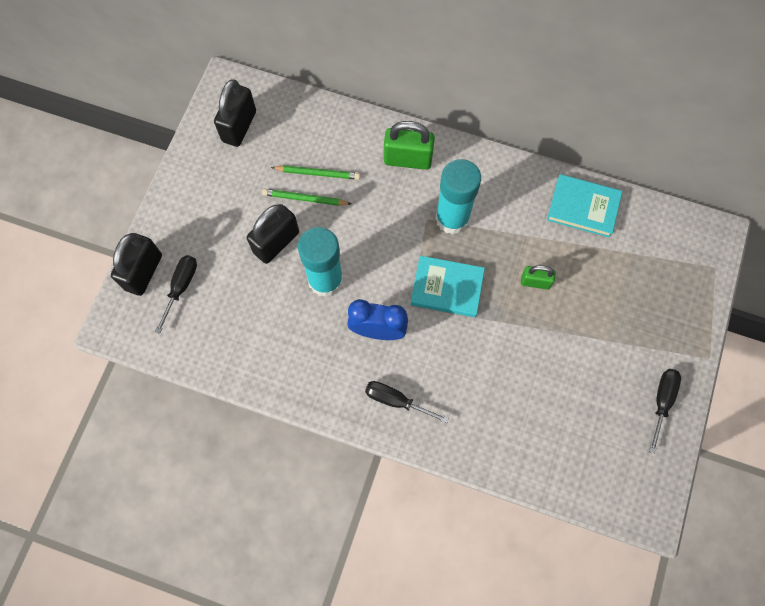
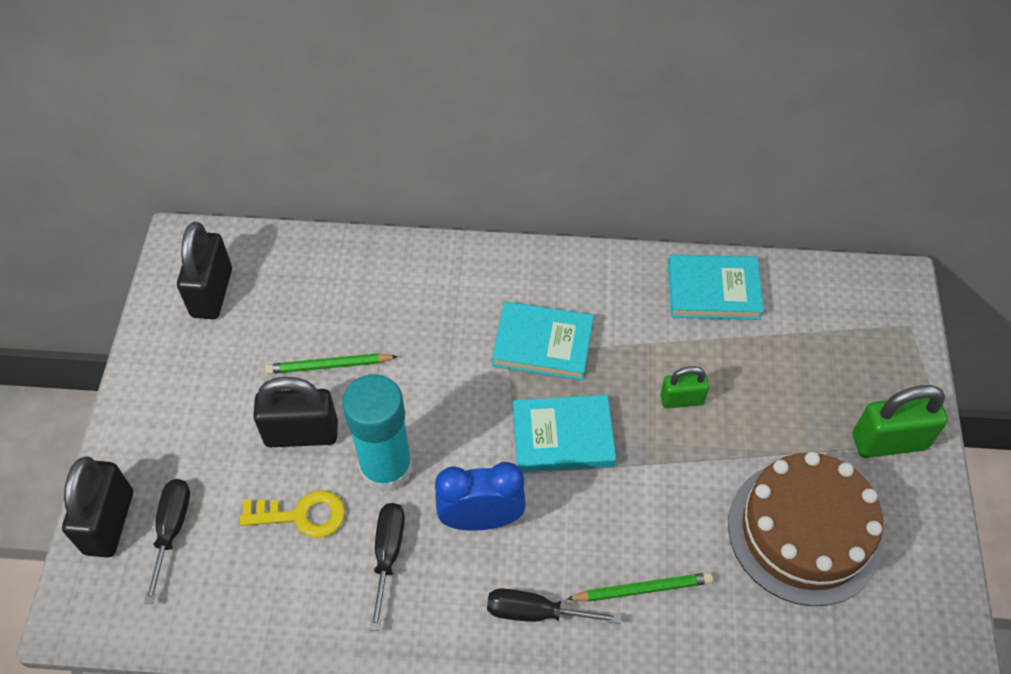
camera: 15 degrees left, 15 degrees down
(264, 298) = (302, 515): none -> yellow key
(276, 242) = (301, 433): black padlock -> black padlock turned 60 degrees clockwise
(318, 173) = (339, 328): green pencil -> green pencil (642, 589)
(408, 159) = (460, 283): green padlock -> green padlock (889, 441)
(452, 218) = (542, 344): turquoise glue stick -> turquoise book
(588, 394) = (804, 532): none -> brown cake
(662, 402) = (908, 516): black screwdriver -> black screwdriver (388, 555)

